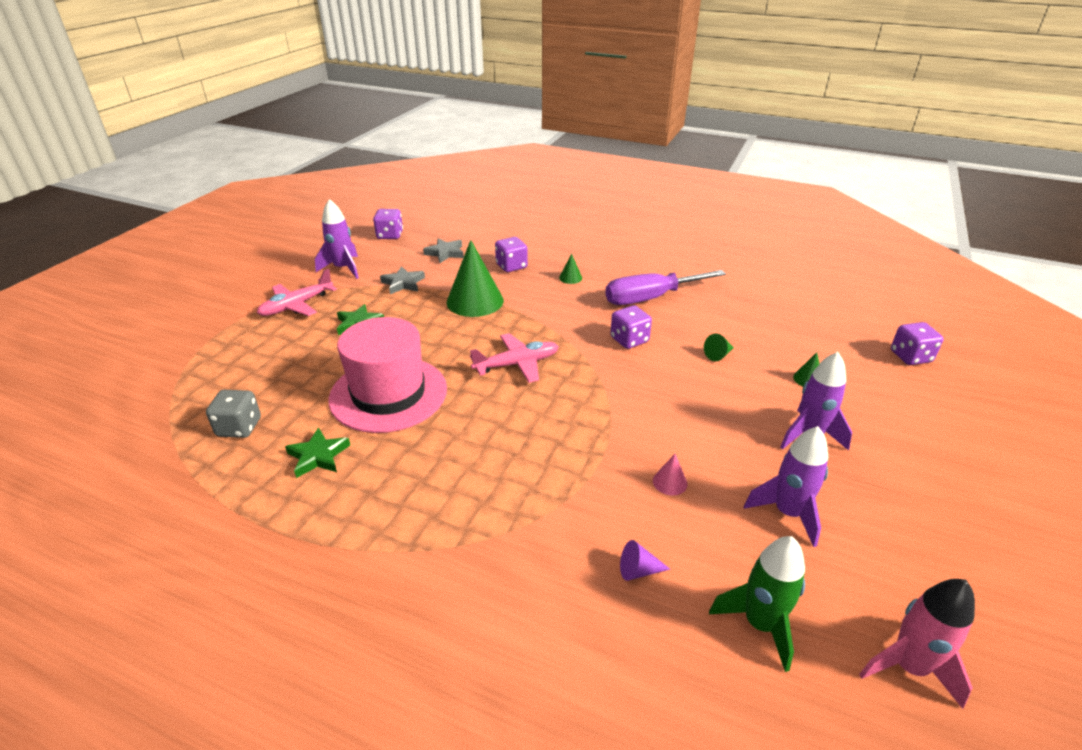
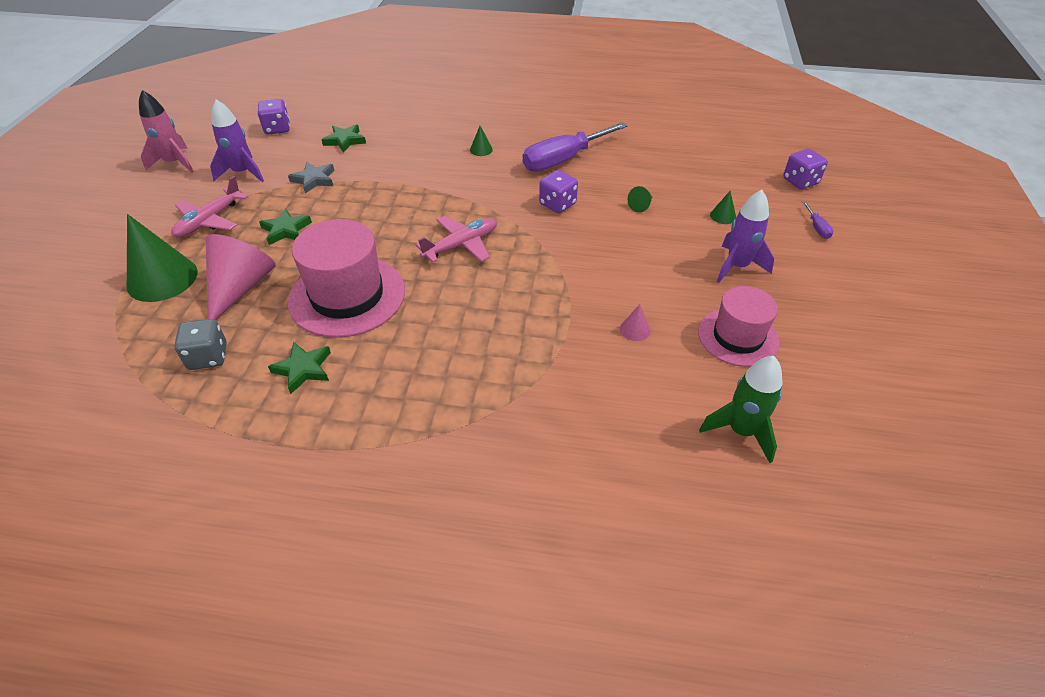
camera: 15 degrees left, 10 degrees up
(296, 369) = (240, 288): none -> pink cone
(445, 253) = (345, 140): grey star -> green star
(475, 301) = (395, 188): green cone -> green cone (162, 278)
(511, 266) = (418, 145): purple dice -> none
(638, 570) = (633, 410): purple cone -> none
(787, 513) = (738, 337): purple rocket -> pink hat
(908, 666) = (857, 437): pink rocket -> pink rocket (175, 163)
(918, 409) = (817, 227): none -> purple screwdriver

